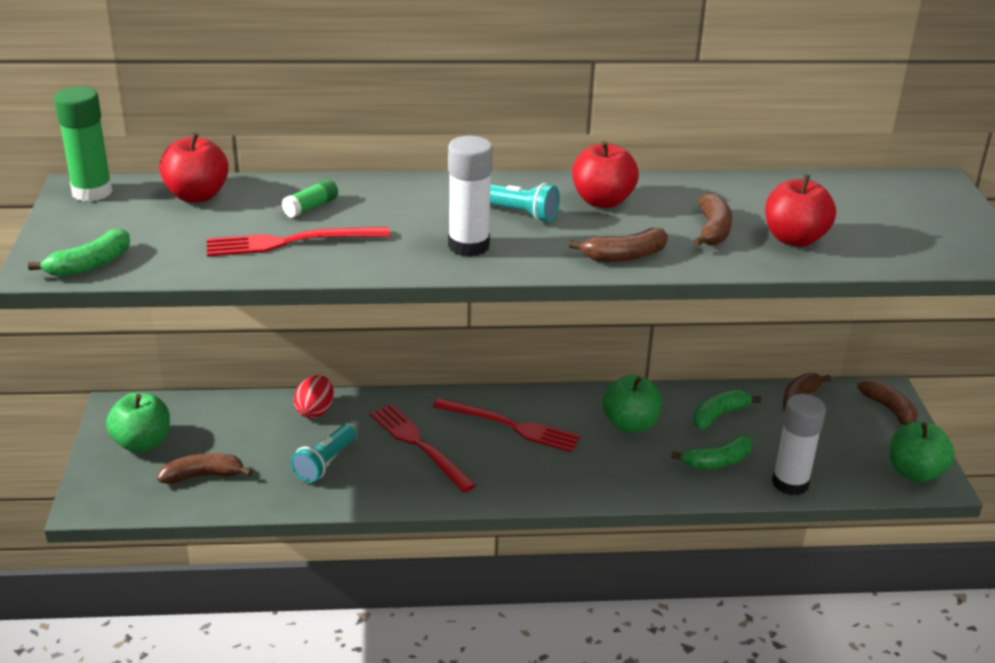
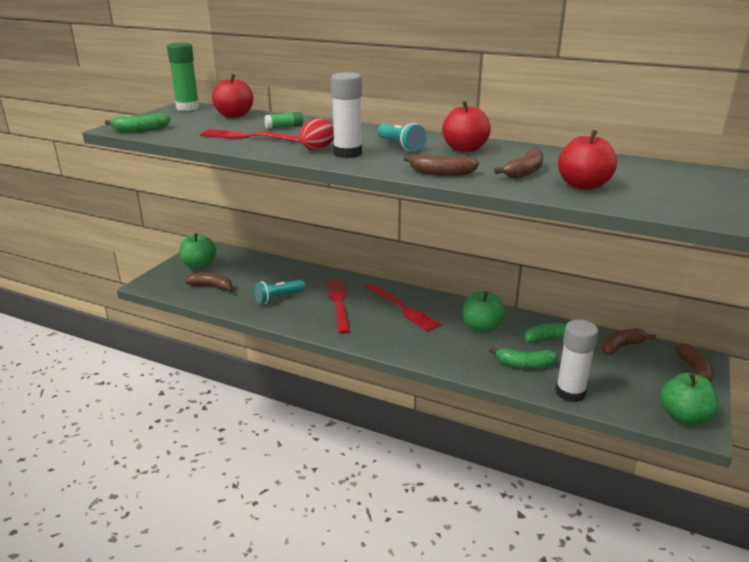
camera: 30 degrees right, 5 degrees down
(315, 411) = (299, 273): red egg -> red egg (318, 149)

